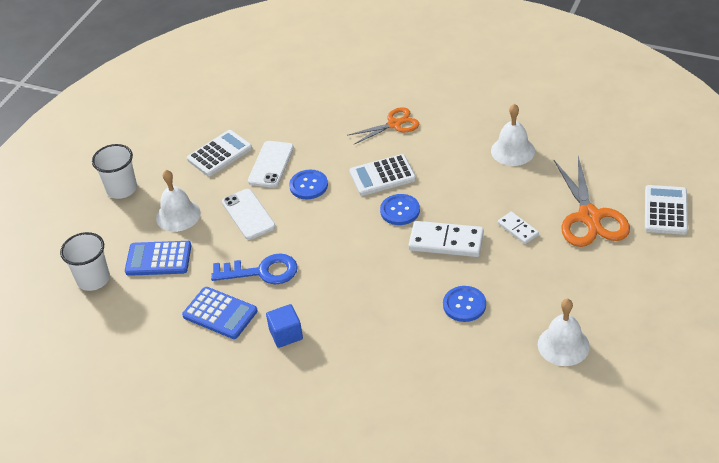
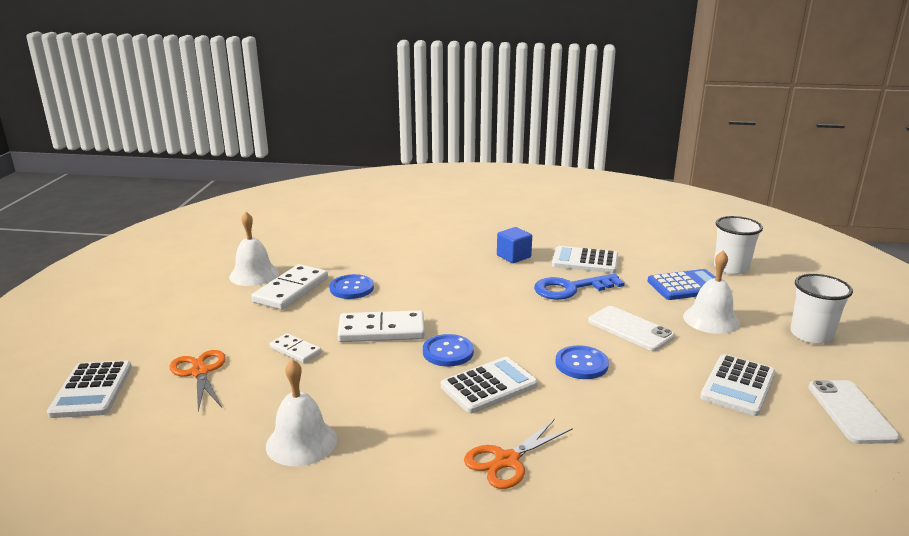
camera: 160 degrees right, 20 degrees down
(220, 313) = (585, 261): blue calculator -> white calculator
(271, 164) = (653, 381): white phone -> white phone (851, 412)
(523, 311) = (291, 290): none -> white domino
(589, 217) = (200, 372): orange scissors -> orange scissors, size x0.62

